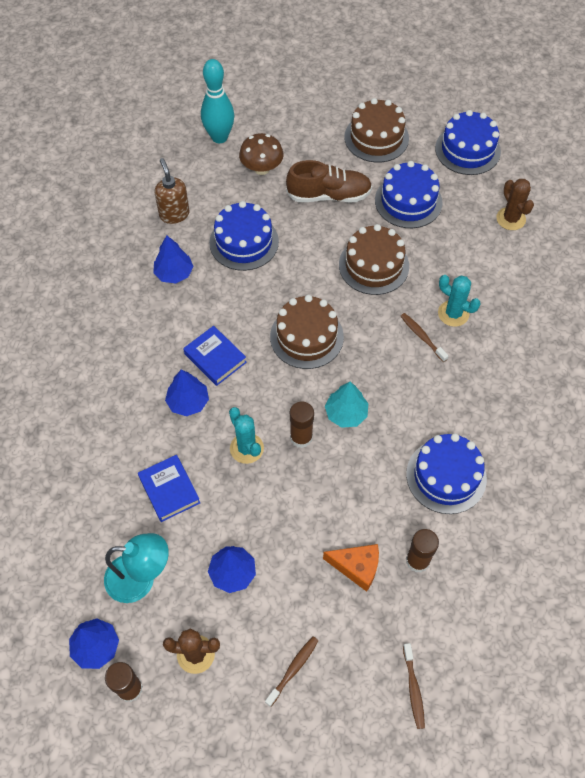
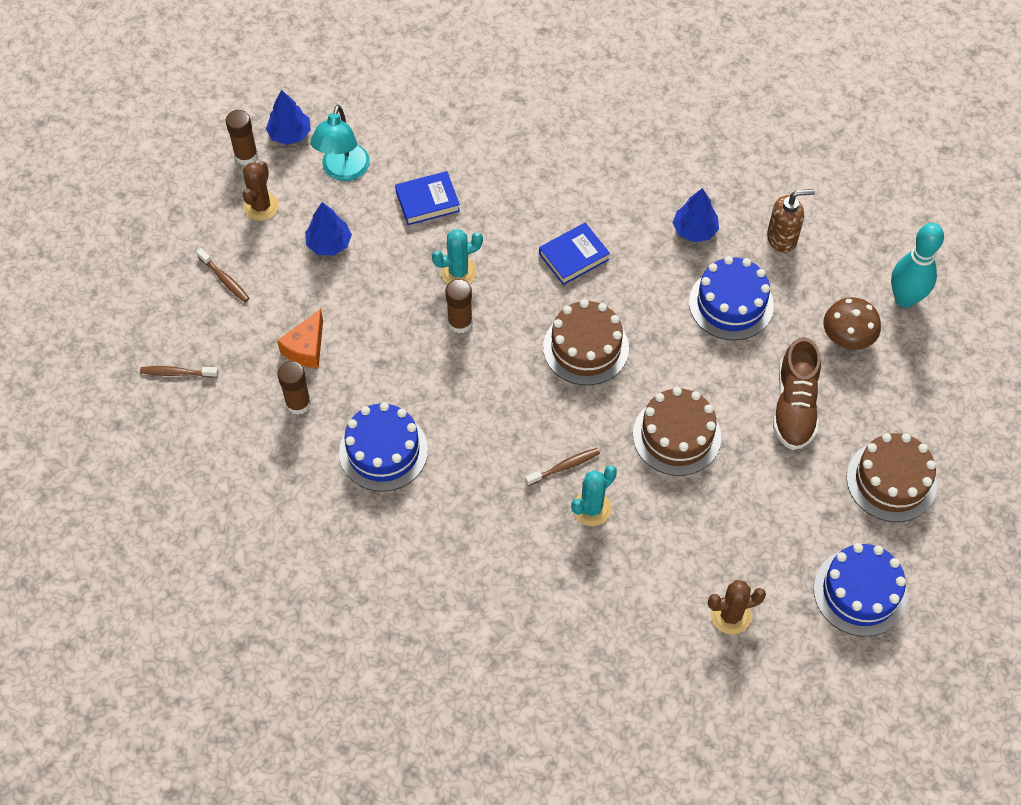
camera: 100 degrees right, 0 degrees up
(188, 402) = (524, 227): blue tree -> none
(346, 413) = (479, 369): turquoise tree -> none
(408, 201) = (774, 496): blue cake -> none

